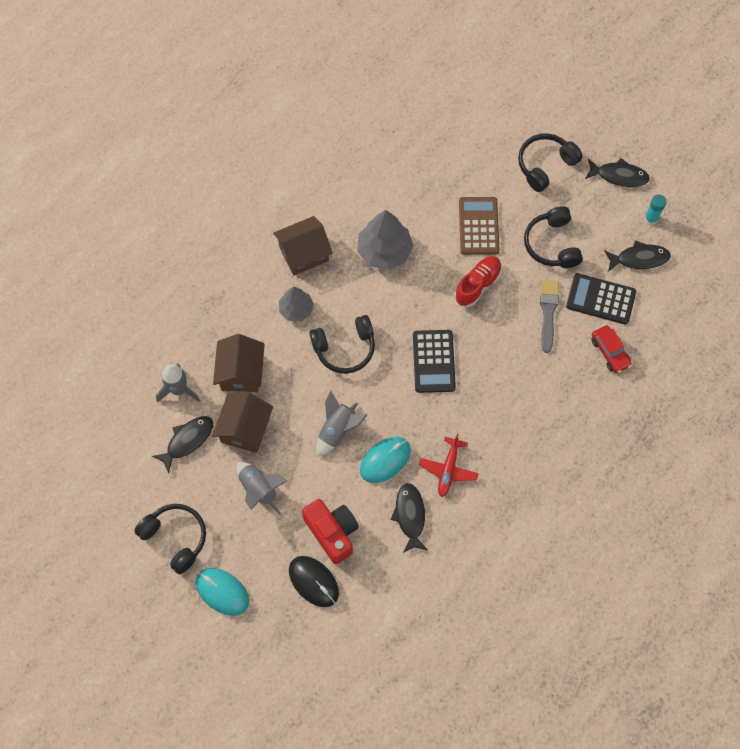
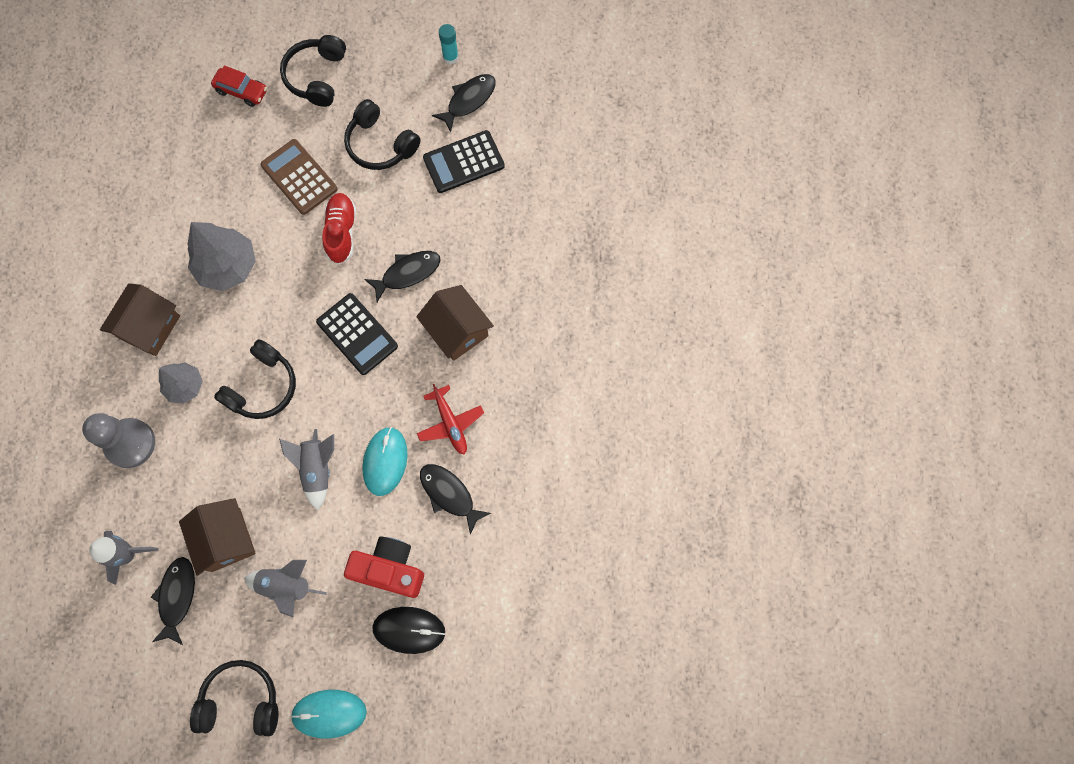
camera: 40 degrees left, 5 degrees up
(234, 320) = (130, 443): none -> grey pawn
(241, 372) = (178, 488): brown house -> brown house (457, 330)
(548, 312) = (426, 209): grey brush -> none
(610, 352) = (509, 203): red car -> red car (242, 91)
(619, 176) = (392, 39): black fish -> black fish (407, 273)

